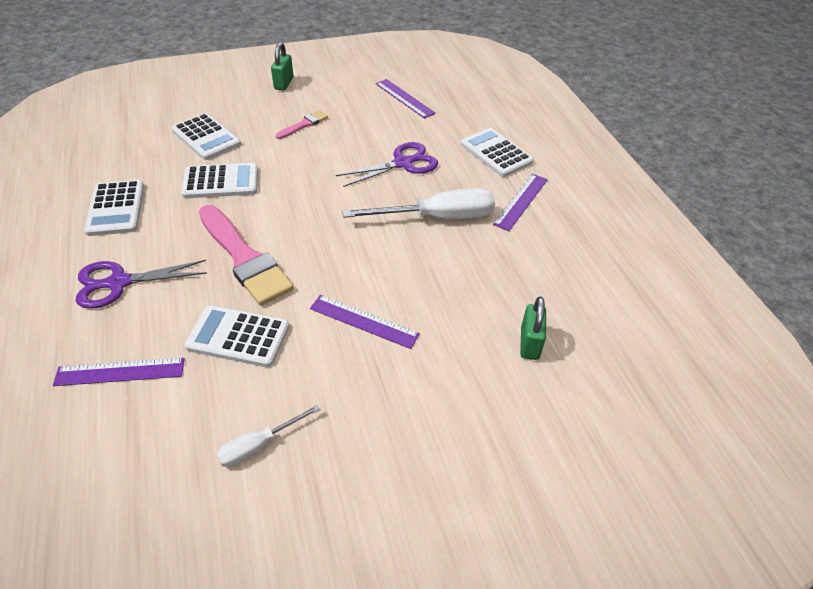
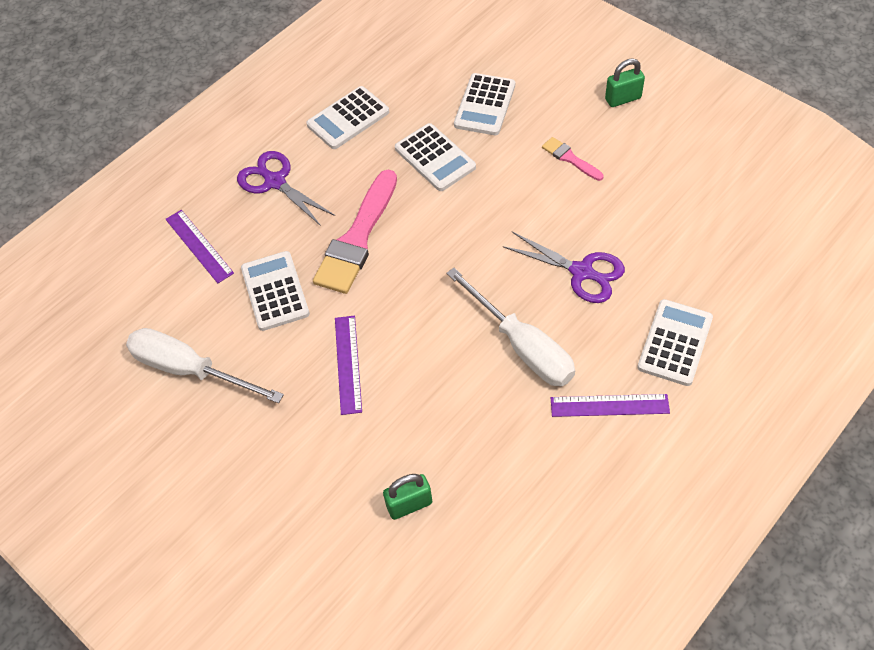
camera: 65 degrees right, 10 degrees up
(259, 445) = (190, 369): white screwdriver -> white screwdriver, size x1.88
(304, 125) = (570, 158): pink brush -> pink brush turned 150 degrees counterclockwise
(404, 98) = (698, 209): purple ruler -> none

